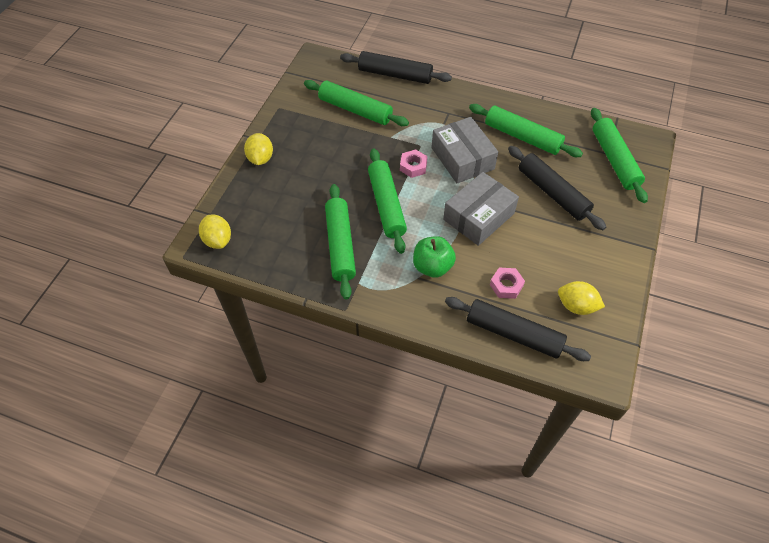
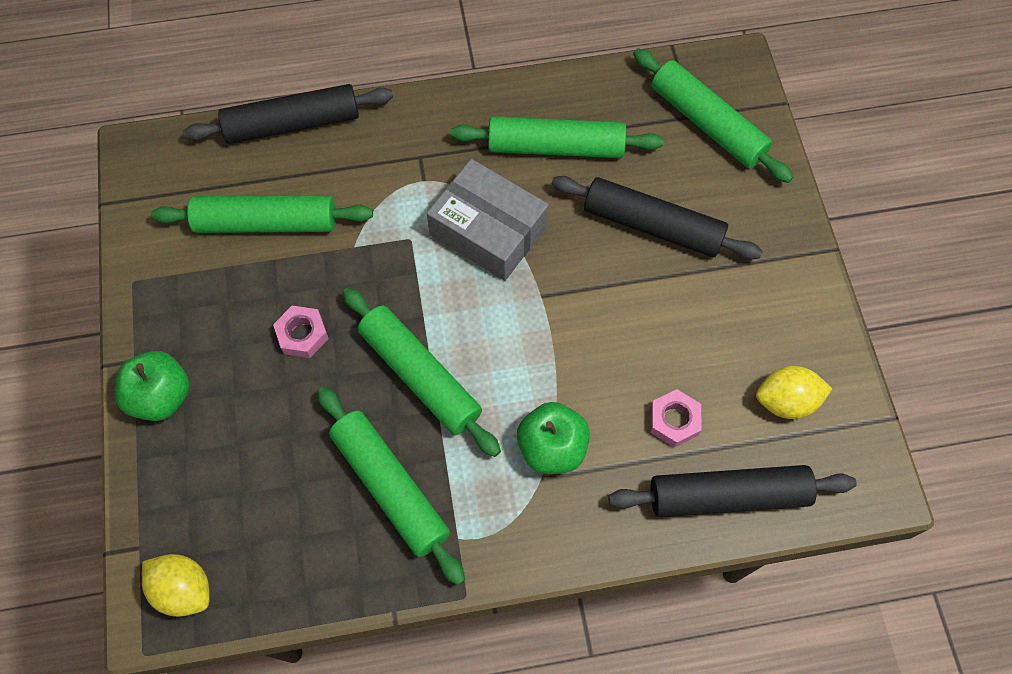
camera: 30 degrees left, 10 degrees up
(260, 158) = (161, 396): yellow lemon -> green apple
(413, 166) = (421, 283): pink nut -> pink nut (302, 335)
(478, 216) = (570, 322): grey box -> none

